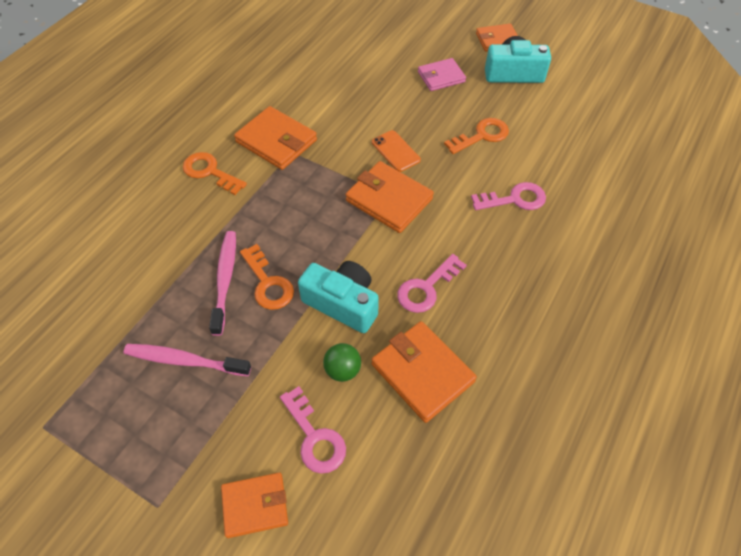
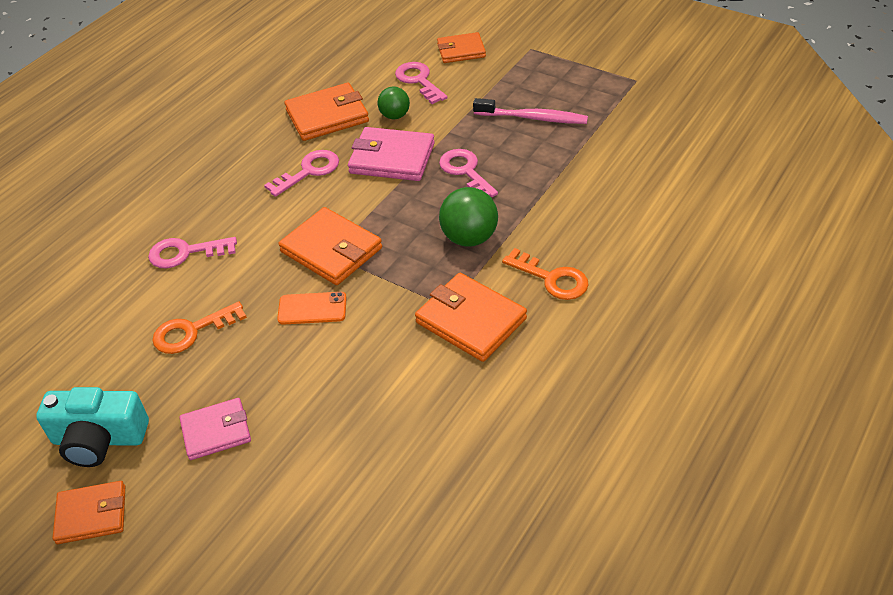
camera: 175 degrees left, 10 degrees down
(225, 280) = (509, 173): pink toothbrush -> none
(268, 283) = (466, 172): orange key -> pink key
(271, 209) = (469, 238): none -> green ball
(342, 303) = (392, 158): turquoise camera -> pink wallet
(395, 151) = (312, 308): orange phone -> orange phone turned 60 degrees counterclockwise
(422, 373) = (327, 116): orange wallet -> orange wallet turned 75 degrees counterclockwise

